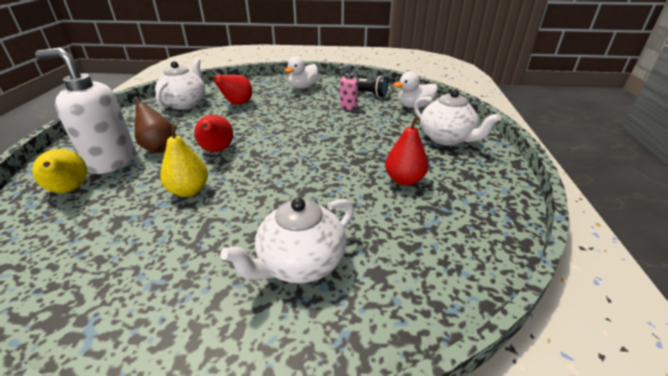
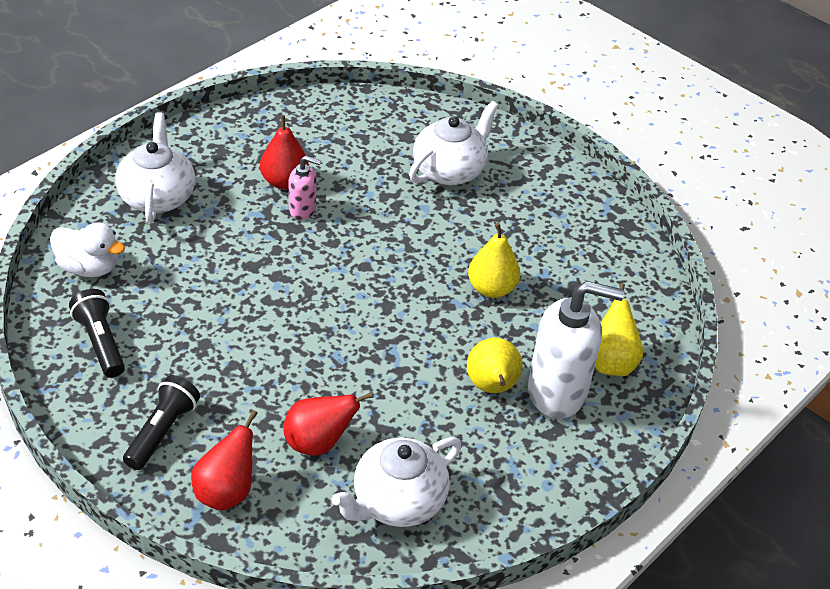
camera: 145 degrees left, 10 degrees up
(111, 161) = (557, 392): white soap dispenser -> white soap dispenser turned 45 degrees counterclockwise
(159, 148) = (492, 387): brown pear -> yellow pear
(217, 150) = (426, 337): red pear -> red pear (226, 492)
(300, 263) = (450, 170): white teapot -> white teapot turned 45 degrees counterclockwise
(303, 87) = (162, 431): white duck -> black flashlight
(348, 106) = (172, 326): pink soap dispenser -> pink soap dispenser (302, 210)

